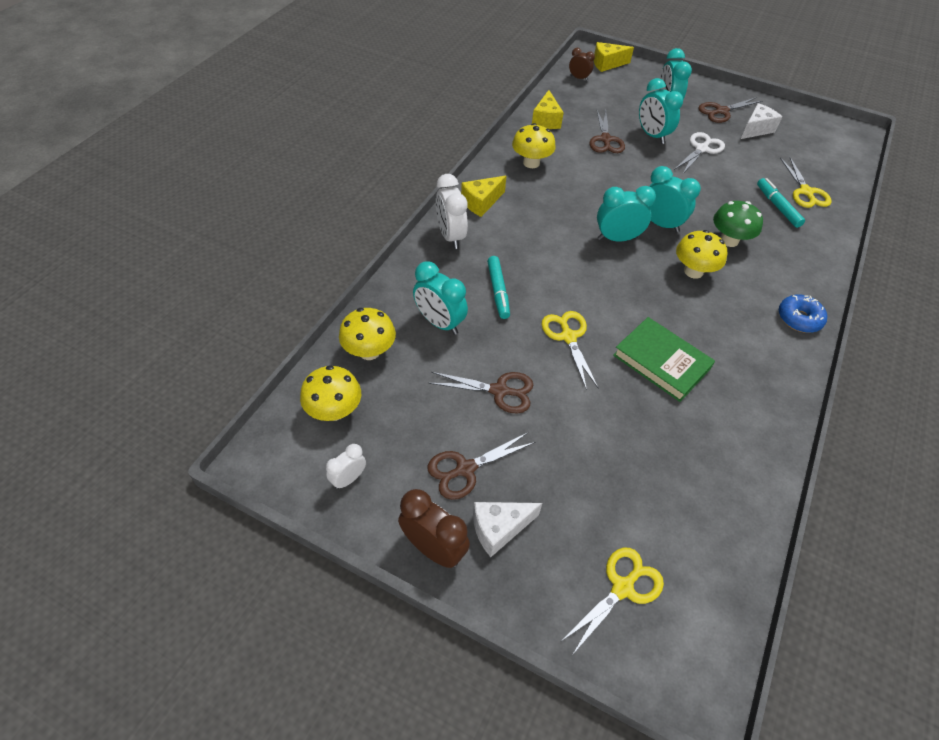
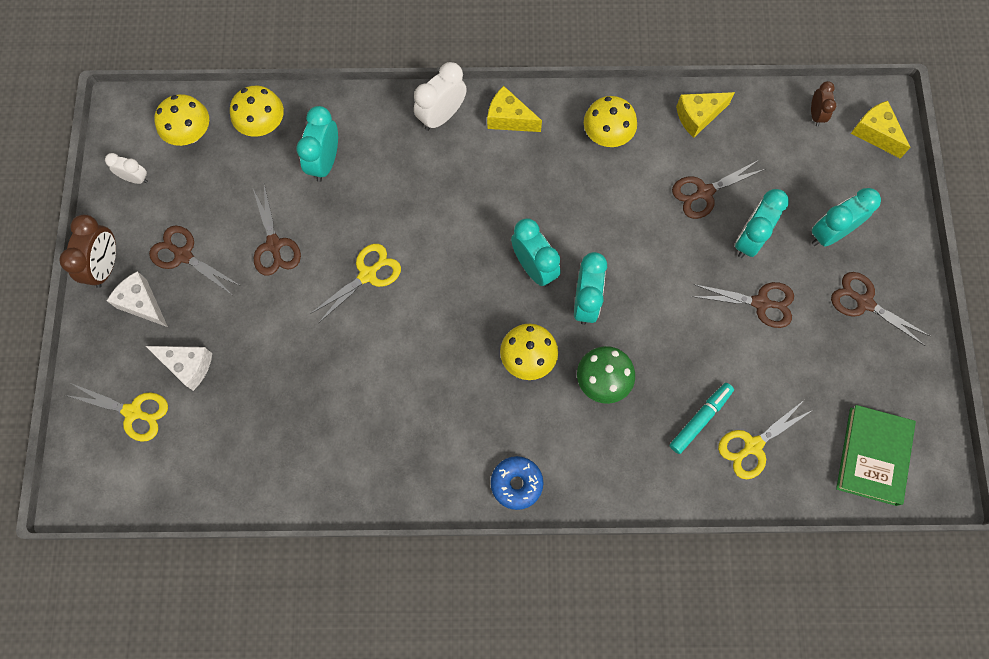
camera: 65 degrees right, 20 degrees up
(498, 291) = (392, 191): turquoise marker -> none
(661, 362) = (381, 367): green book -> green book (873, 456)
(701, 149) = (760, 303): white scissors -> brown scissors
(756, 129) = (852, 355): white cheese -> white cheese (188, 366)

